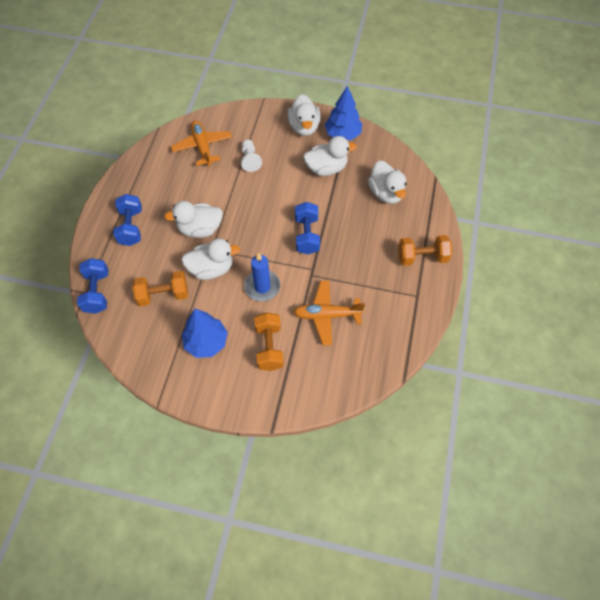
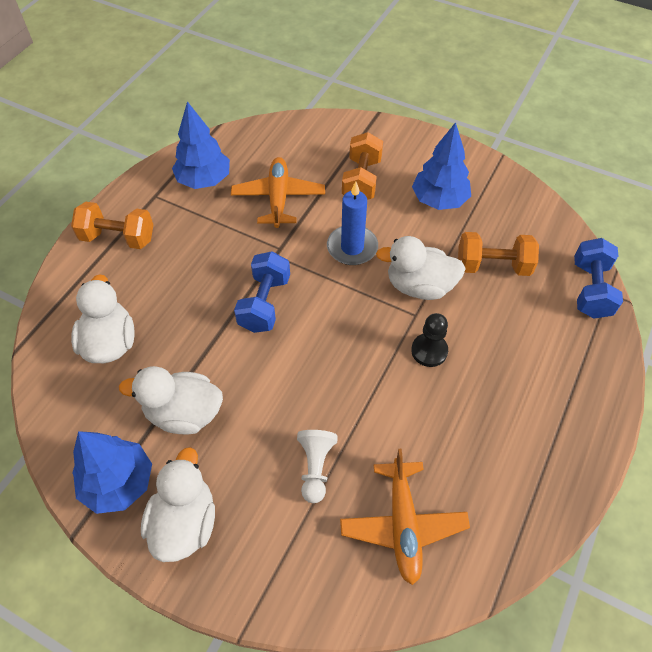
camera: 165 degrees left, 5 degrees down
(131, 227) = (545, 380): blue dumbbell -> none
(200, 229) = (429, 351): white duck -> black pawn
(327, 315) = (278, 198): orange plane -> orange plane turned 105 degrees counterclockwise
(388, 318) = (204, 180): none -> blue tree

